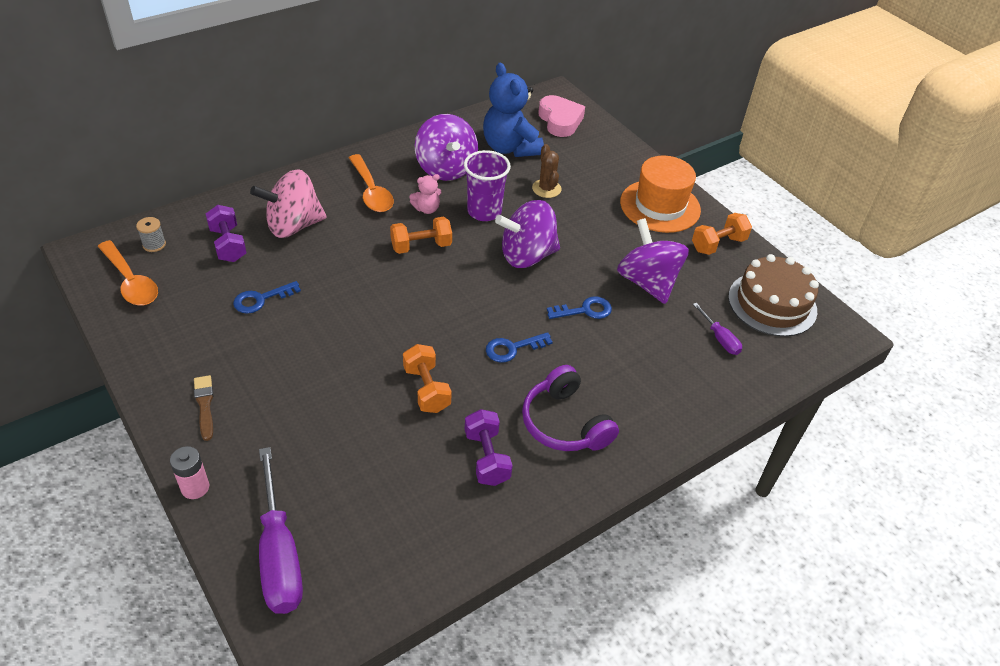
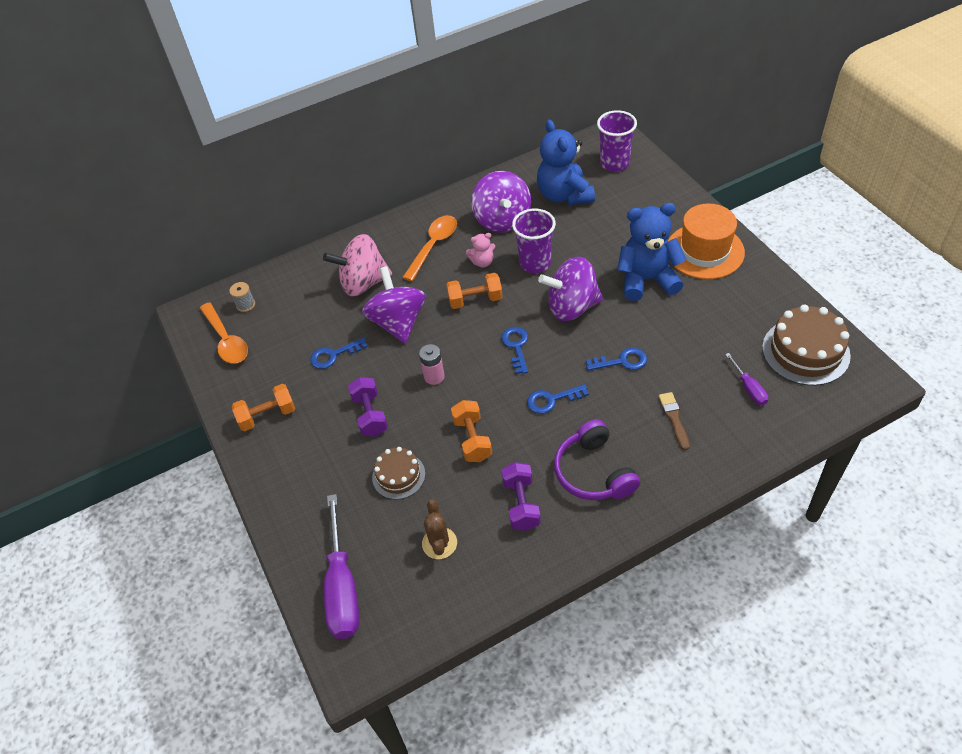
camera: 15 degrees right, 5 degrees up
(195, 487) = (276, 527): pink battery -> pink battery (434, 376)
(205, 405) = (285, 454): brown brush -> brown brush (674, 418)
(228, 245) = (307, 303): purple dumbbell -> purple dumbbell (370, 415)
(342, 428) = (398, 475): none -> brown cake
(371, 191) = (433, 246): orange spoon -> orange spoon turned 135 degrees counterclockwise
(469, 294) = (516, 346): none -> blue key
(546, 189) = (595, 237): brown cactus -> brown cactus (439, 543)
(560, 121) = (614, 163): pink heart -> purple cup
(604, 231) = (647, 280): none -> blue teddy bear
(647, 282) = (684, 332): purple spinning top -> purple spinning top (398, 322)
(718, 244) = (758, 290): orange dumbbell -> orange dumbbell (267, 416)

